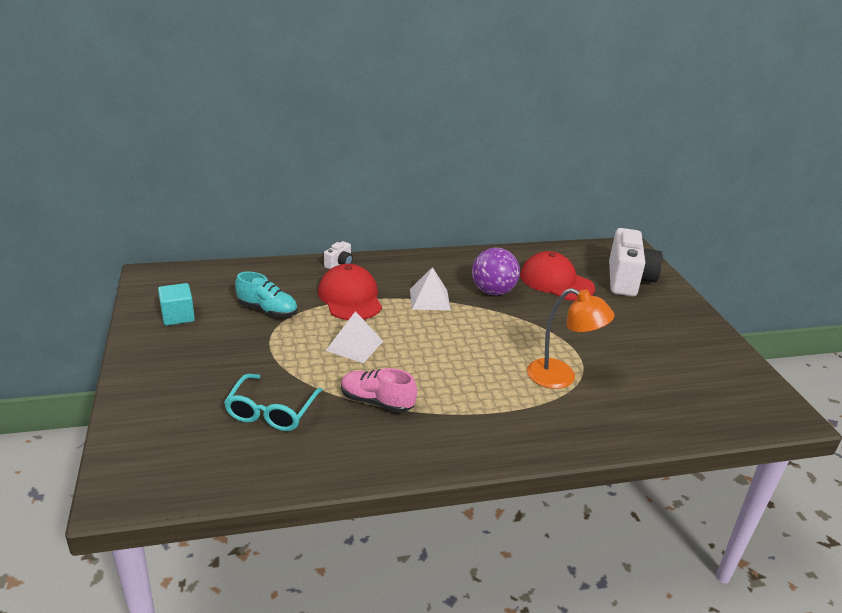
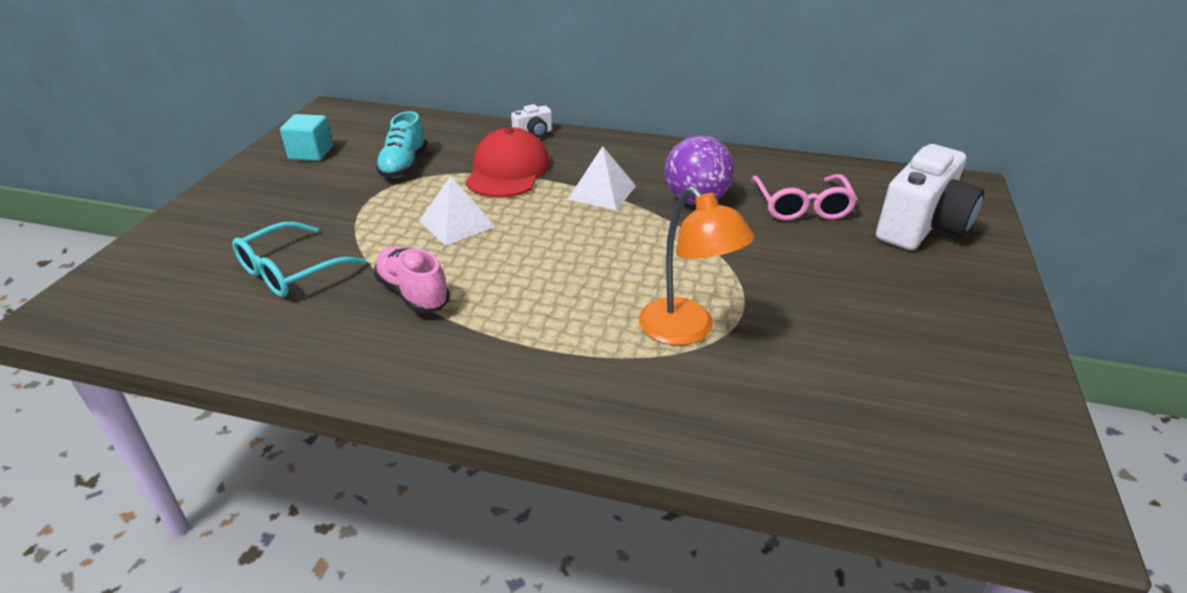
camera: 30 degrees right, 5 degrees up
(267, 310) = (404, 166): turquoise shoe -> turquoise shoe turned 45 degrees clockwise
(556, 281) = (801, 206): red cap -> pink glasses

